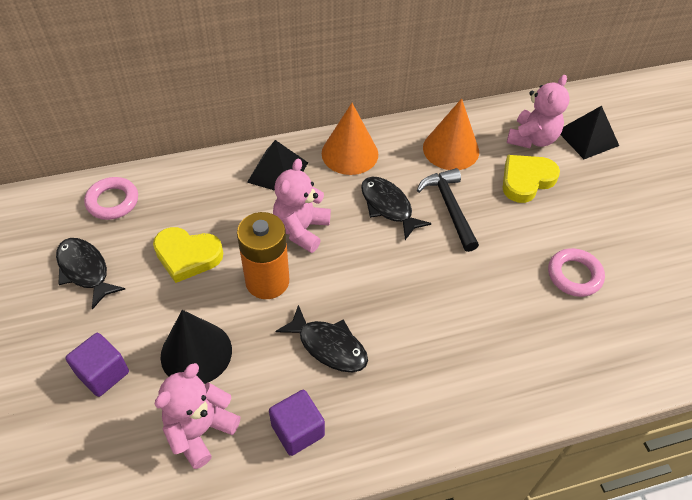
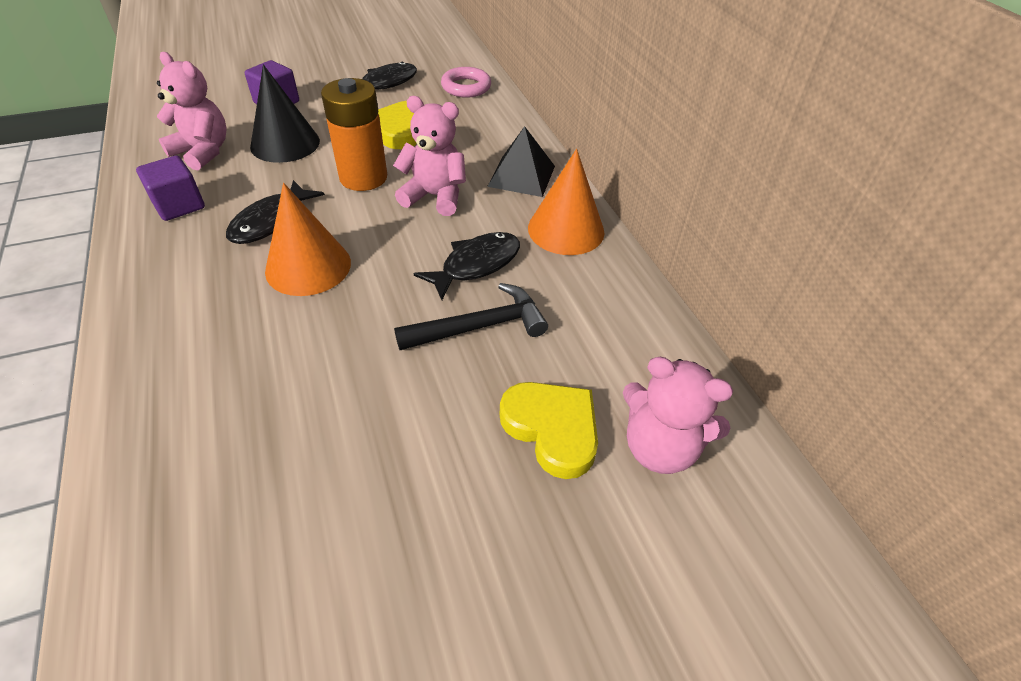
camera: 85 degrees right, 5 degrees down
(451, 149) = (601, 331): orange cone -> orange cone (308, 266)
(574, 275) = (341, 482): pink ring -> none
(587, 138) = (694, 552): black pyramid -> none

